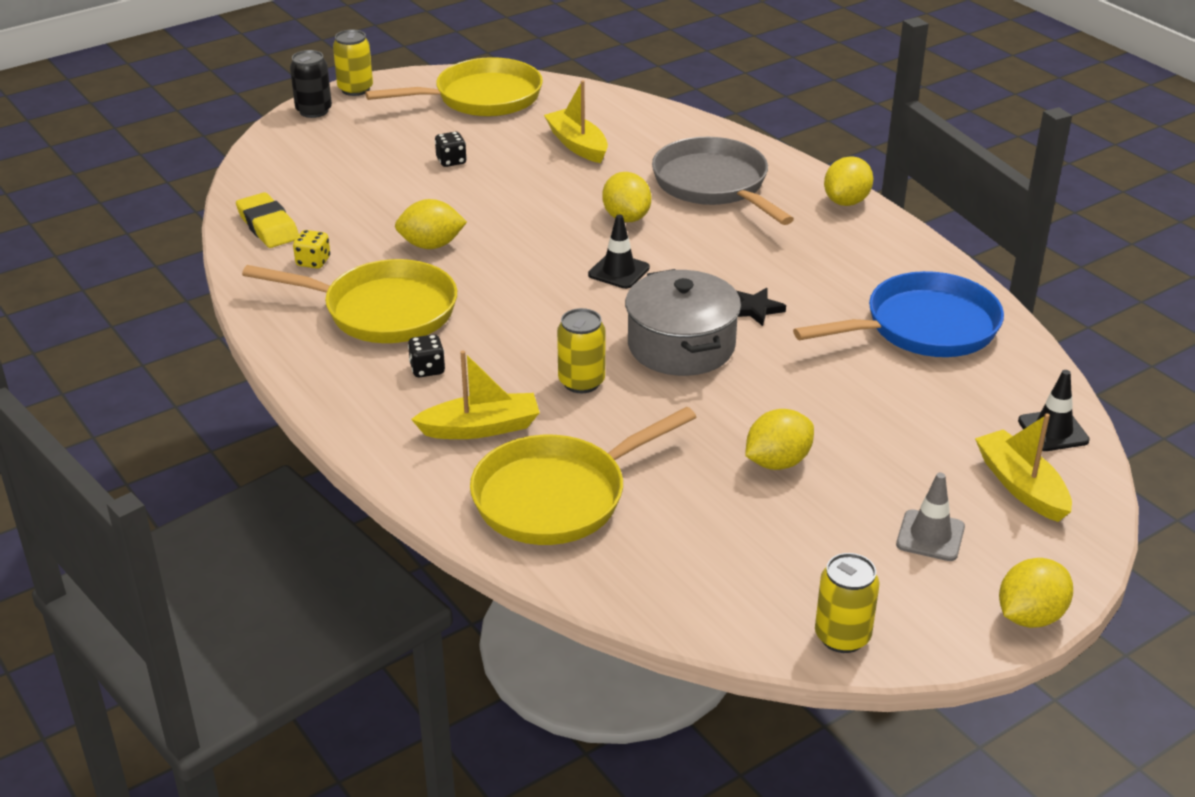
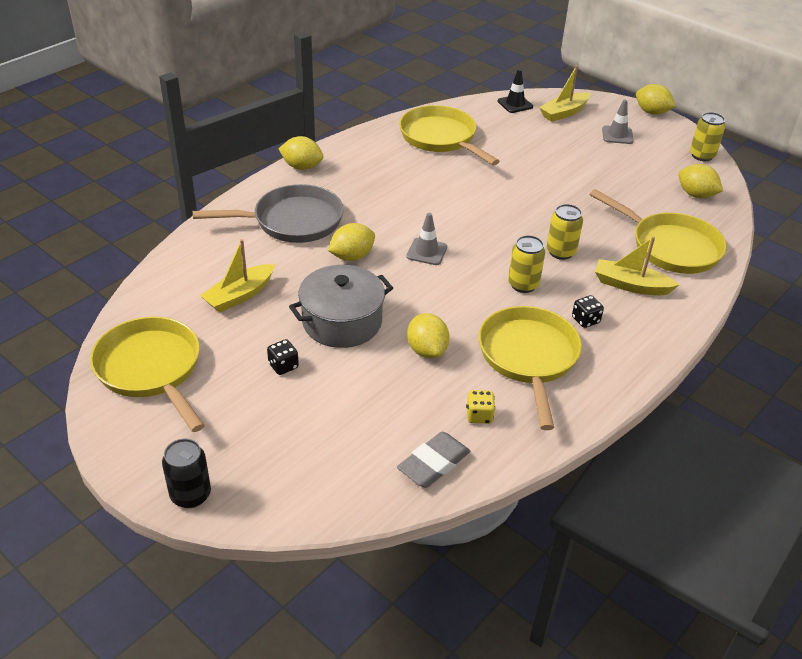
camera: 105 degrees left, 5 degrees up
(268, 226) = (433, 463): yellow eraser -> grey eraser
(355, 89) = (134, 472): yellow can -> yellow can (523, 284)
(481, 428) = (630, 285): yellow boat -> yellow boat turned 45 degrees counterclockwise
(618, 271) = (426, 252): black traffic cone -> grey traffic cone
(681, 346) = (502, 218): grey pot -> grey pot (342, 322)
(714, 185) = (292, 221): grey pan -> grey pan turned 150 degrees counterclockwise
(755, 309) = (448, 194): black star -> none
(777, 462) = (591, 178): yellow lemon -> yellow lemon (696, 195)
(923, 327) = (440, 138): blue pan -> yellow pan

